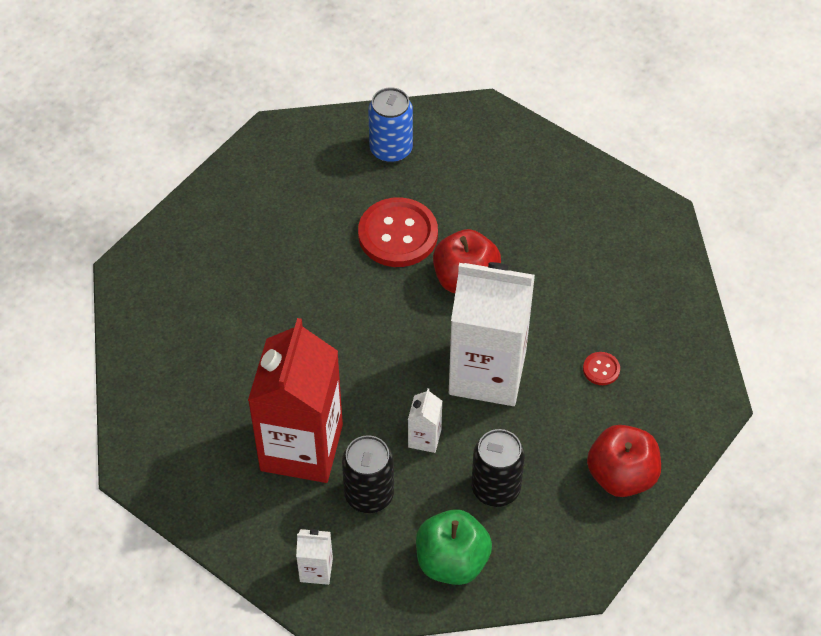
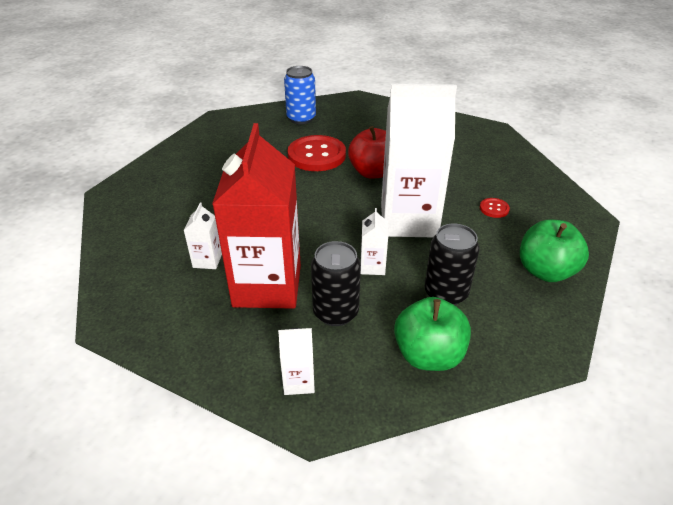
camera: 10 degrees left, 15 degrees down
(238, 401) = (207, 260): none -> white carton
(621, 476) = (545, 271): red apple -> green apple

